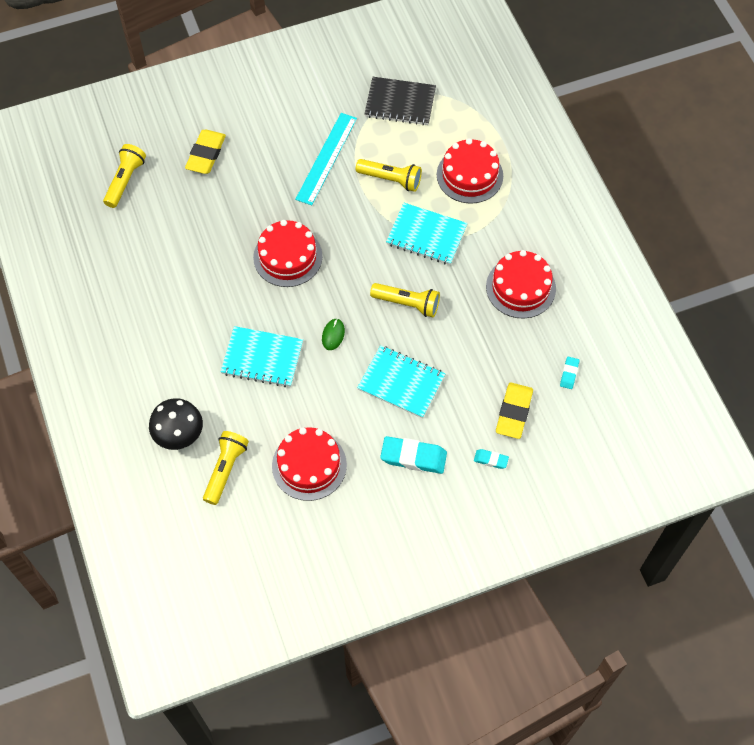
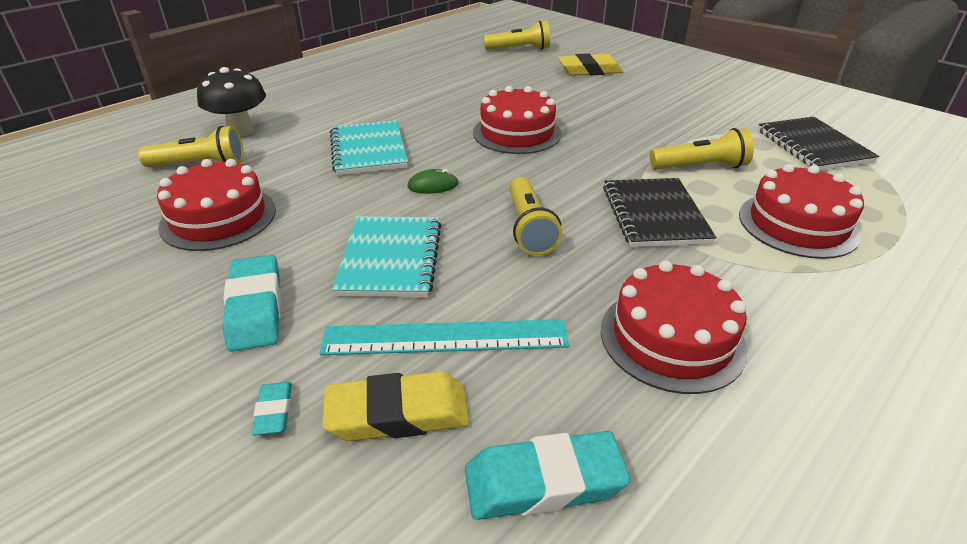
camera: 65 degrees right, 25 degrees down
(326, 158) = (670, 123): turquoise ruler -> turquoise ruler (445, 337)
(390, 180) = (700, 167): yellow flashlight -> yellow flashlight turned 90 degrees counterclockwise
(426, 235) = (654, 215): turquoise notebook -> black notebook
(569, 374) = (544, 482): turquoise eraser -> turquoise eraser, size x1.94

